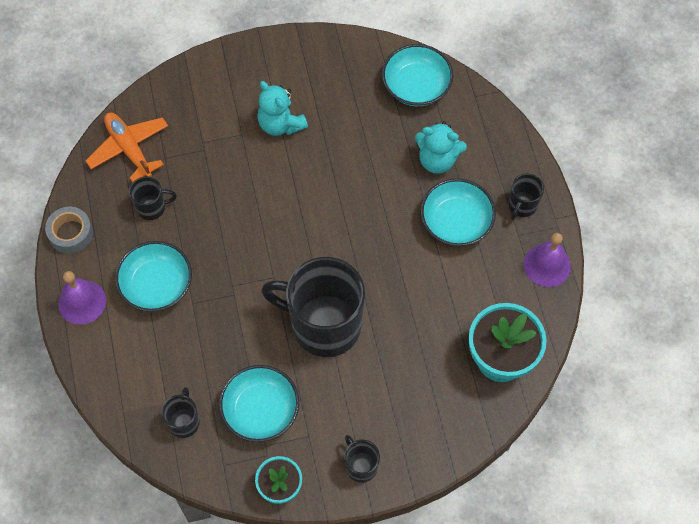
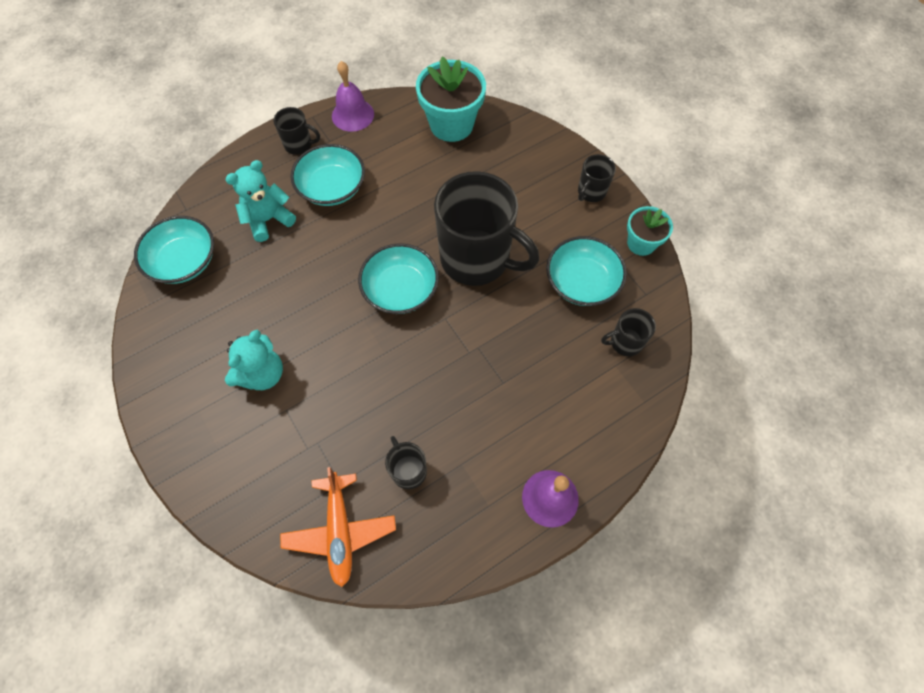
camera: 110 degrees left, 0 degrees up
(71, 233) = (474, 551): grey tape -> none
(129, 149) = (340, 530): orange plane -> orange plane turned 45 degrees counterclockwise
(156, 285) = (498, 426): turquoise bowl -> turquoise bowl (400, 290)
(324, 325) = (476, 259): black mug -> black mug turned 60 degrees counterclockwise
(437, 160) = (268, 220): turquoise teddy bear -> turquoise teddy bear turned 120 degrees counterclockwise

